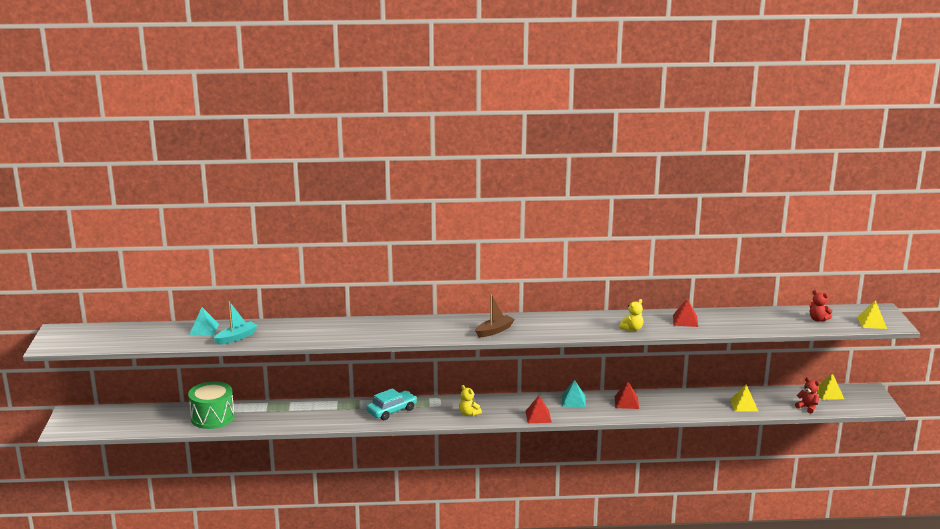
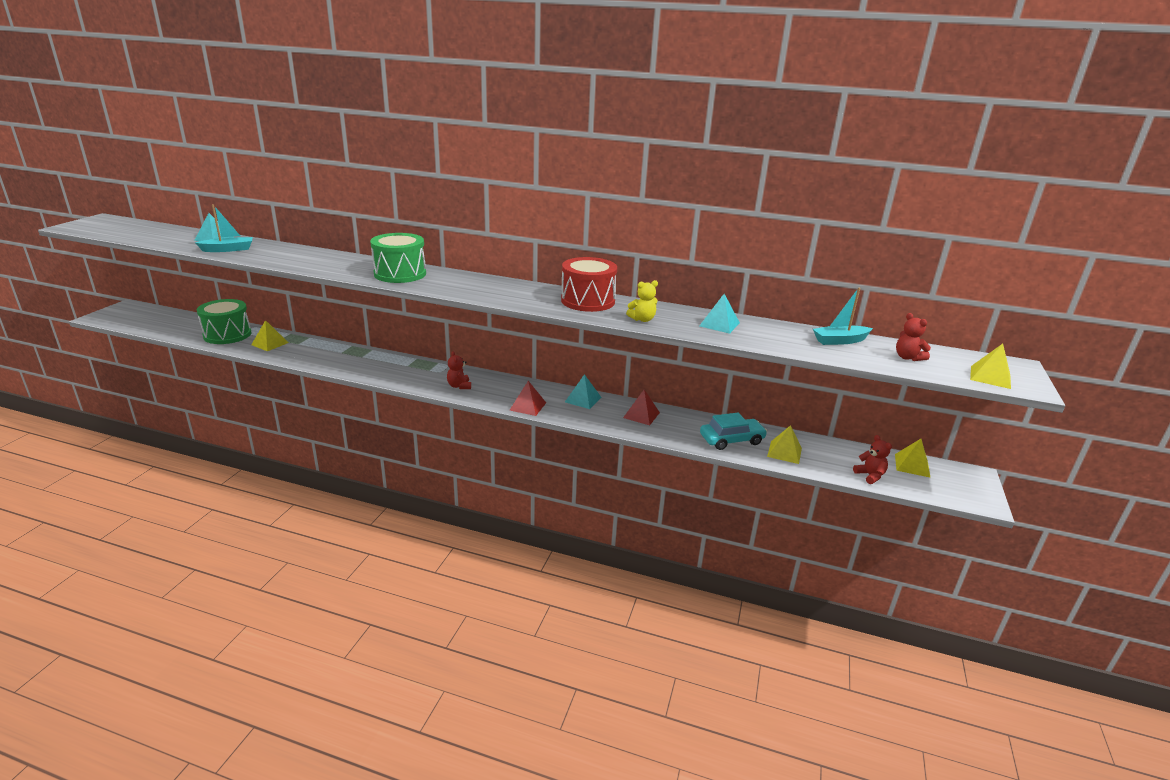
camera: 20 degrees right, 5 degrees up
(263, 416) = (270, 343): none -> yellow pyramid
(392, 411) = (388, 366): turquoise car -> turquoise car (731, 440)
(412, 329) = (400, 274): none -> green drum
(469, 413) = (459, 386): yellow teddy bear -> red teddy bear
(494, 331) = (481, 291): brown boat -> none
(579, 321) = (588, 301): none -> red drum
(685, 320) = (719, 324): red pyramid -> turquoise pyramid
(770, 316) = (840, 341): none -> turquoise boat

